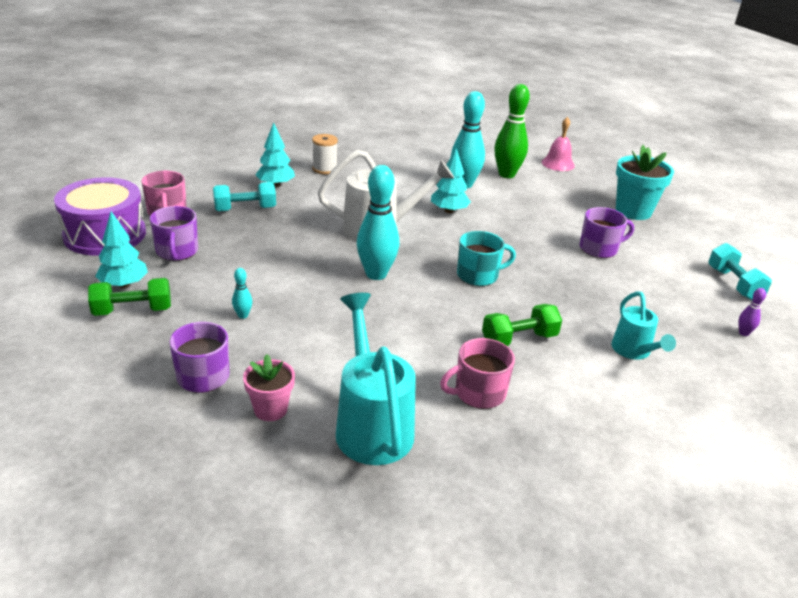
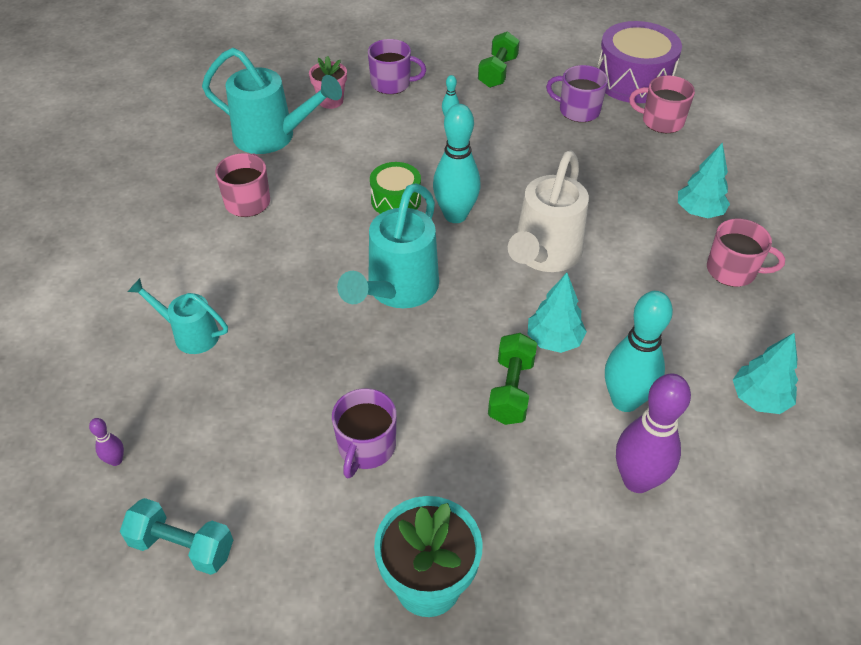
camera: 125 degrees right, 15 degrees up
(124, 284) = (539, 75): turquoise tree -> turquoise tree (759, 399)
(245, 209) = (645, 172): turquoise dumbbell -> none
(324, 169) = (732, 270): white spool -> pink mug
(387, 308) = (396, 200): none -> green drum
(478, 275) = (398, 290): turquoise mug -> turquoise watering can
(506, 174) = (637, 480): green bowling pin -> purple bowling pin
(519, 339) = (281, 262): green dumbbell -> green dumbbell (511, 390)
(558, 163) = (652, 599): pink bell -> none

